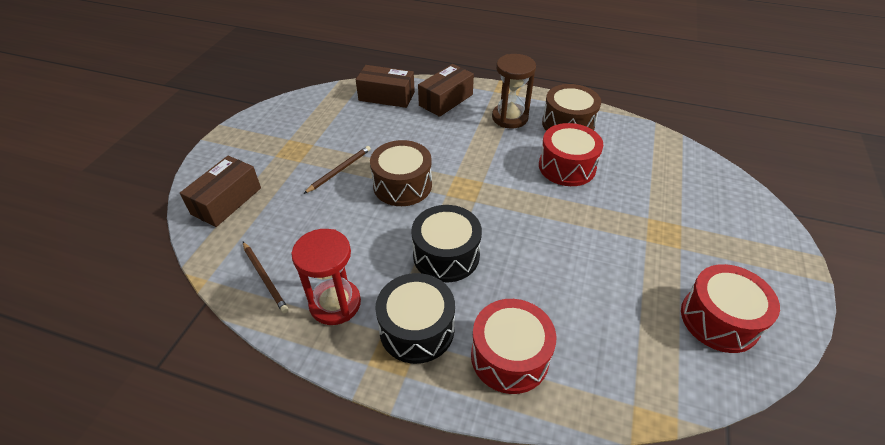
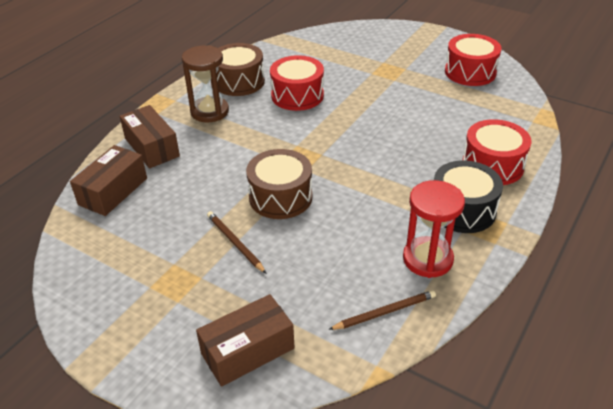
camera: 75 degrees left, 5 degrees down
(227, 201) = (247, 351): brown box -> brown box turned 75 degrees counterclockwise
(446, 255) = (384, 181): black drum -> none

